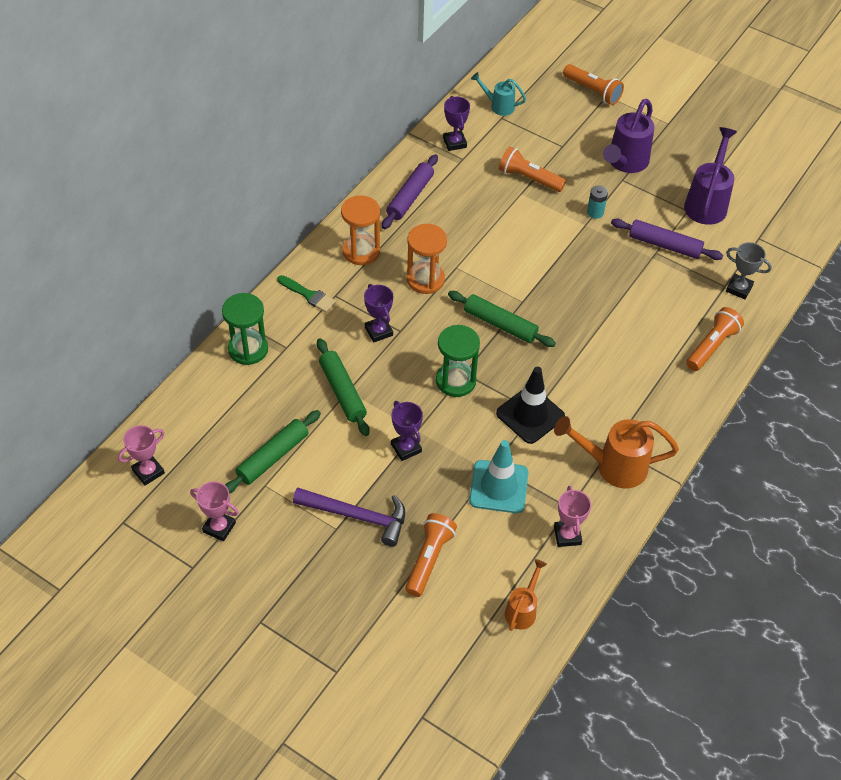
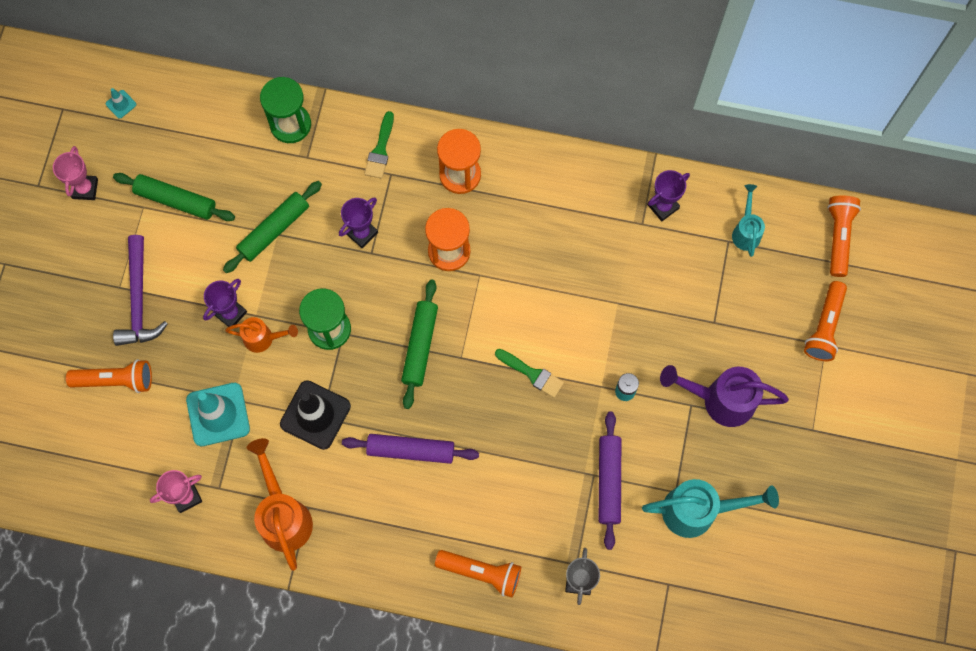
camera: 70 degrees right, 20 degrees up
(148, 471) = (121, 104): pink trophy -> turquoise traffic cone
(410, 197) = (558, 192): purple rolling pin -> purple rolling pin (411, 450)
(522, 610) = (91, 482): orange watering can -> orange watering can (263, 338)
(529, 178) = (644, 304): orange flashlight -> orange flashlight (838, 237)
(556, 262) = (532, 374): none -> green brush
(707, 202) = (698, 511): purple watering can -> turquoise watering can

